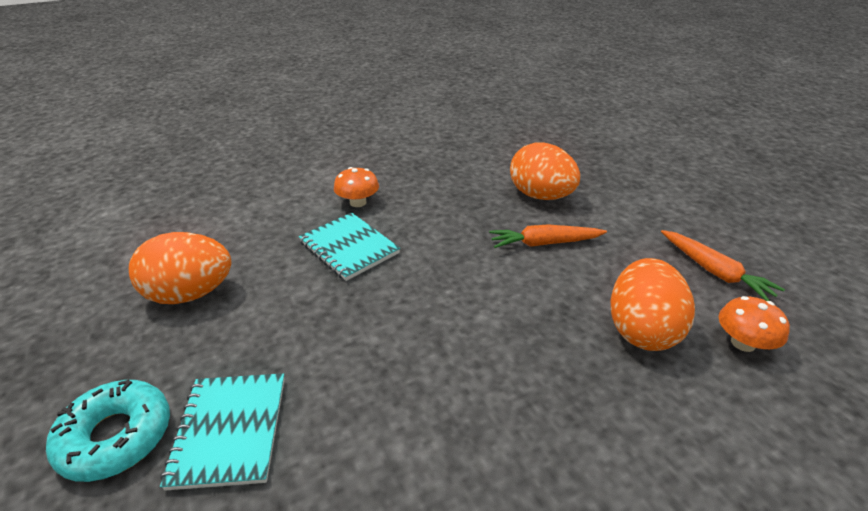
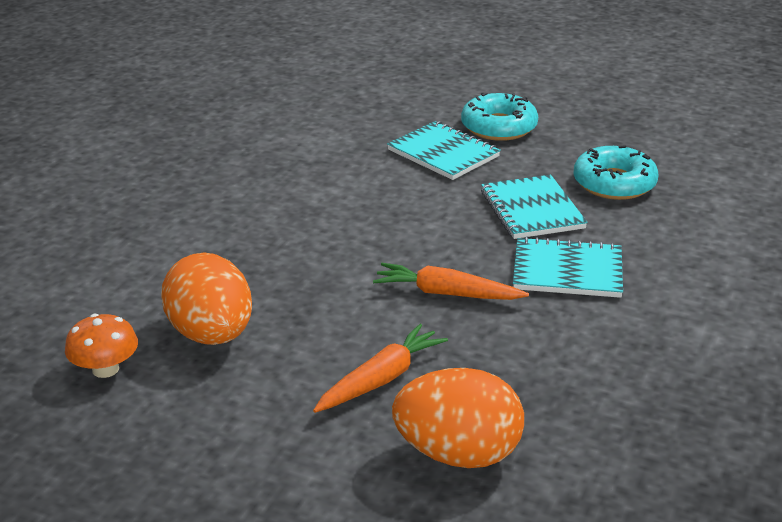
camera: 140 degrees right, 5 degrees down
(190, 294) = (614, 183): orange egg -> turquoise donut
(284, 306) = (532, 210): none -> turquoise notebook
(358, 202) = (651, 319): orange mushroom -> none
(714, 271) = (154, 444): orange carrot -> orange carrot (447, 293)

